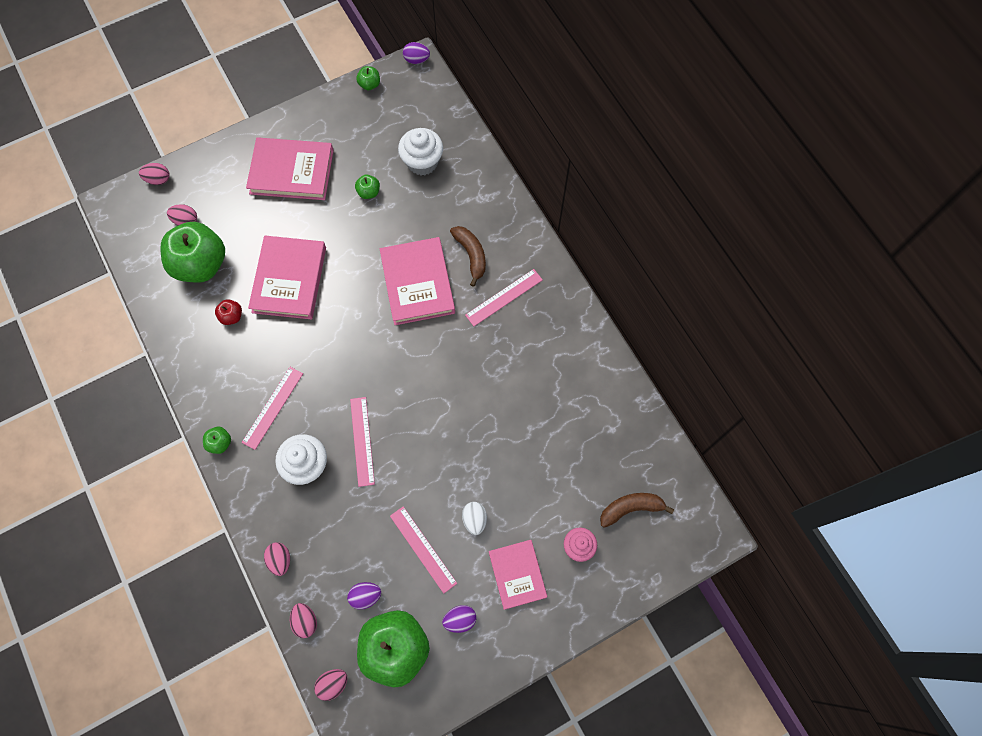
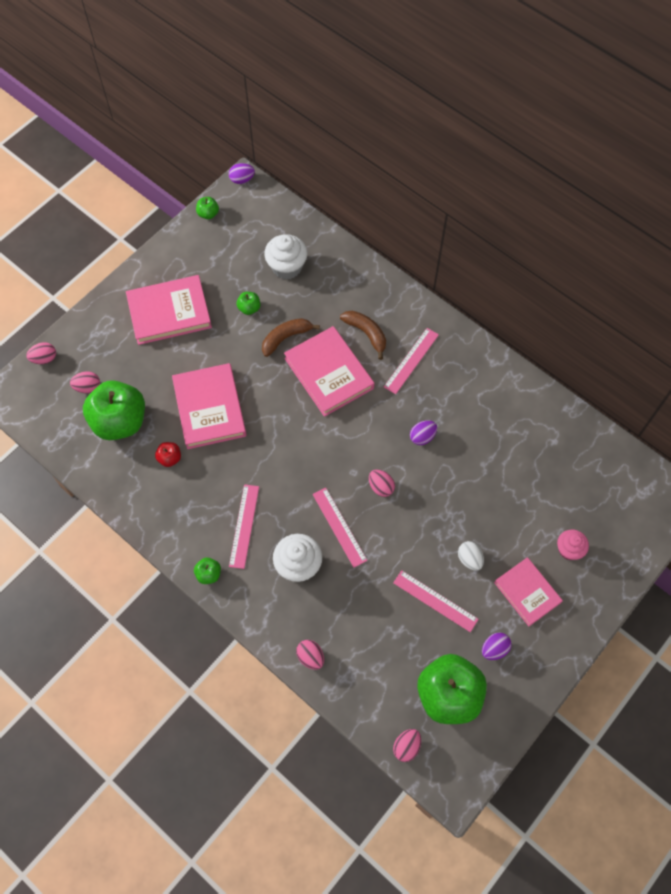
camera: 20 degrees left, 5 degrees down
(305, 621) = (357, 702): pink egg -> pink egg (381, 487)
(365, 596) = (402, 660): purple egg -> purple egg (422, 437)
(630, 508) = (599, 502): brown banana -> brown banana (285, 338)

